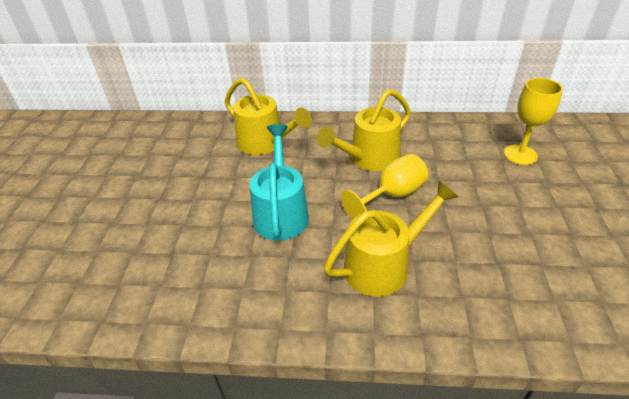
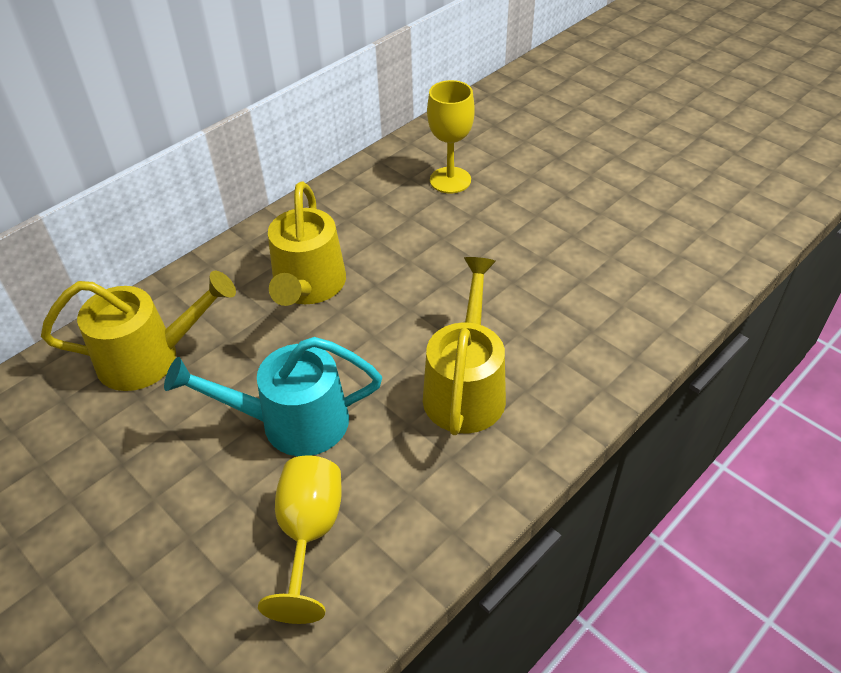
camera: 50 degrees left, 5 degrees up
(281, 212) = (291, 422): turquoise watering can -> turquoise watering can turned 45 degrees counterclockwise
(392, 195) = (385, 311): yellow goblet -> yellow goblet (309, 534)

